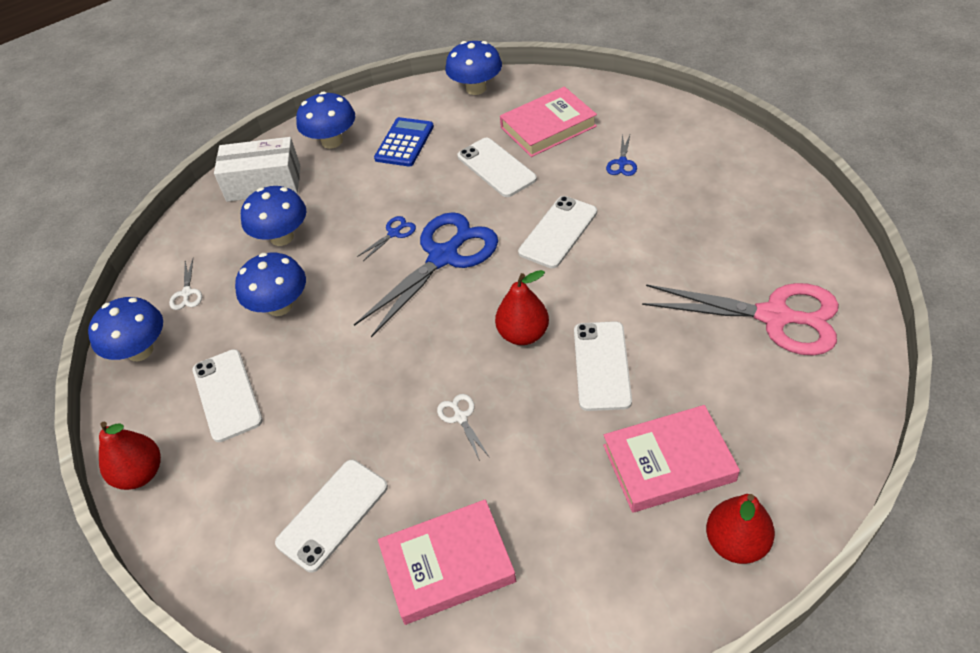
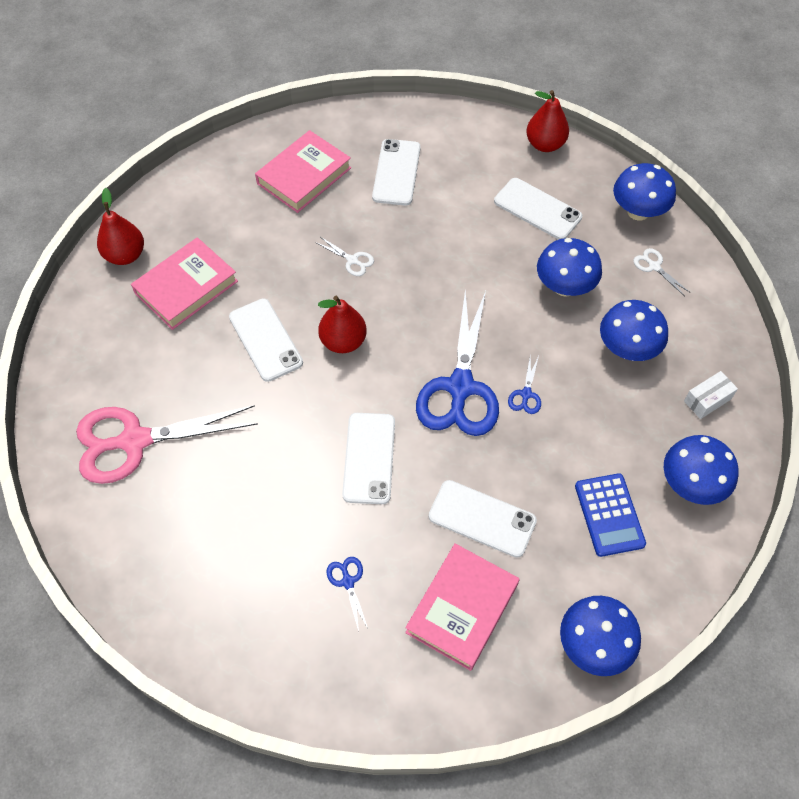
camera: 145 degrees right, 10 degrees up
(263, 183) = (707, 400): white box -> white box, size x0.52

